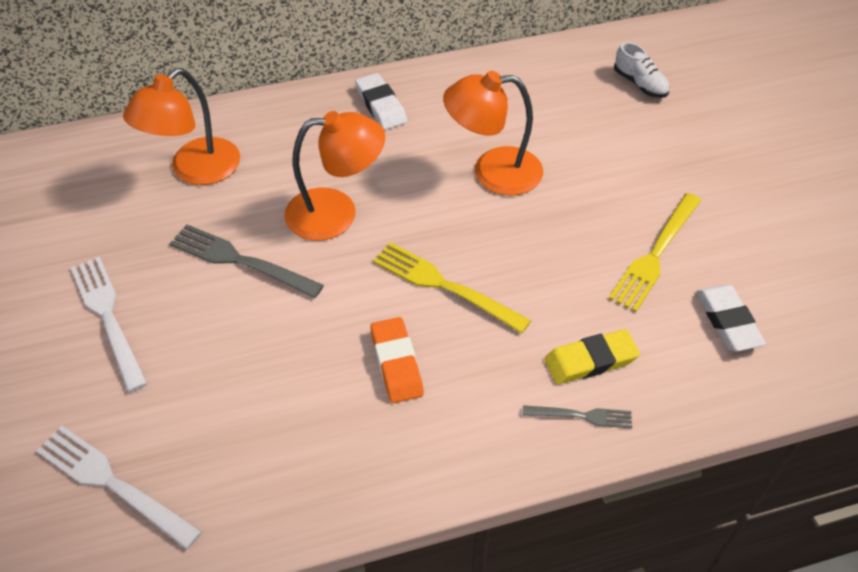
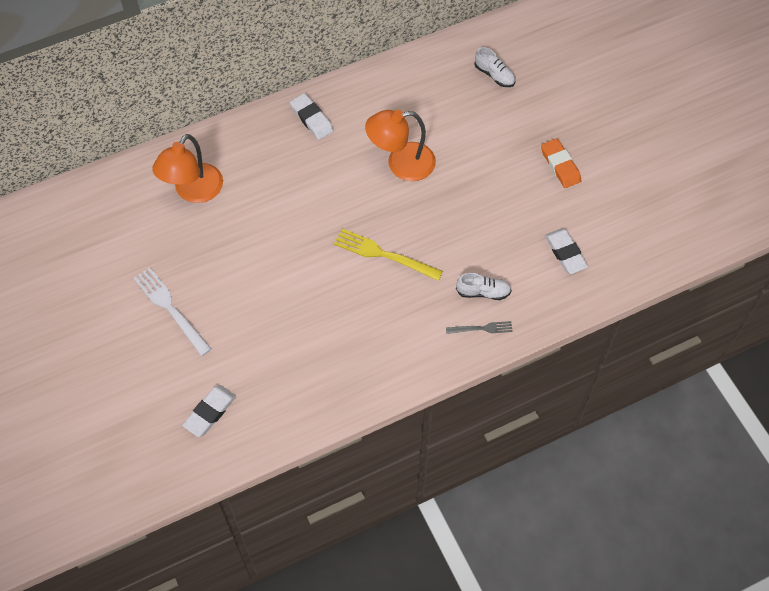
camera: 10 degrees left, 10 degrees up
(112, 483) = (210, 412): white fork -> white eraser
(239, 260) = (244, 256): grey fork -> none
(336, 213) = (300, 211): orange lamp -> none
(396, 363) = (363, 312): orange eraser -> orange eraser (560, 165)
(590, 360) = (483, 292): yellow eraser -> white shoe
(655, 255) = (516, 213): yellow fork -> none

